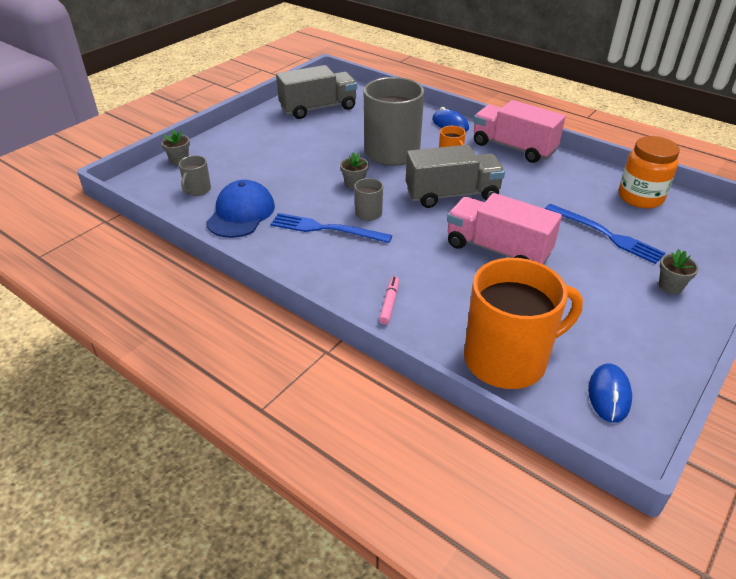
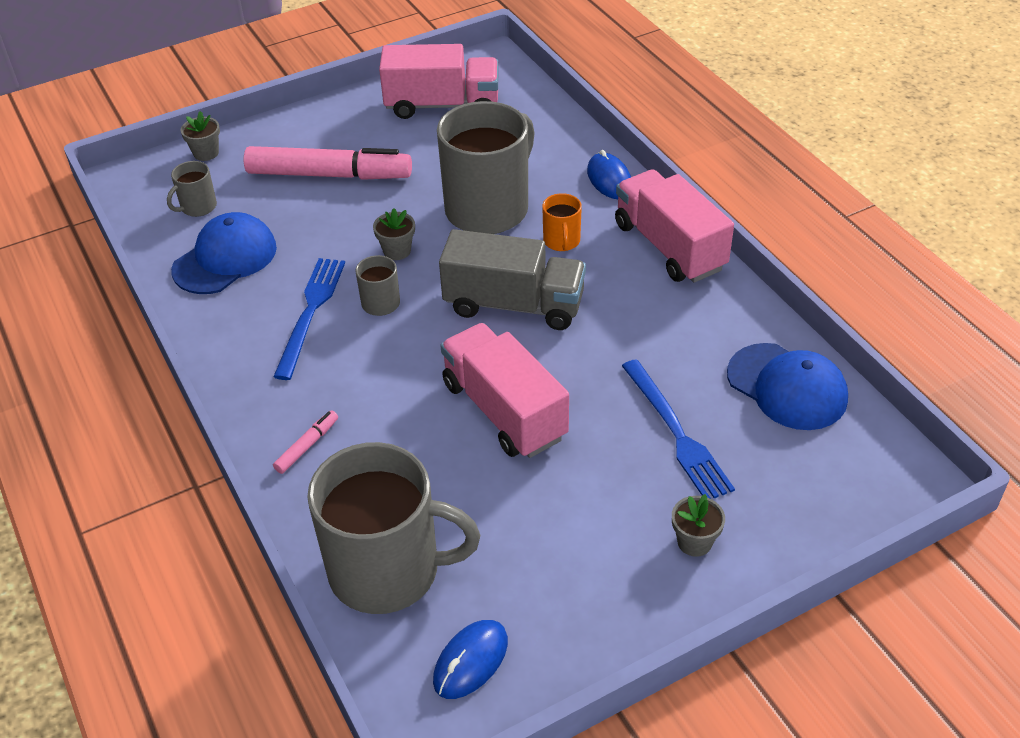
camera: 25 degrees right, 5 degrees up
(275, 155) = (329, 175): none -> pink marker
(318, 108) = (442, 105): grey truck -> pink truck
(326, 229) = (310, 312): blue fork -> blue fork turned 60 degrees clockwise
(507, 359) = (387, 570): orange mug -> grey mug
(640, 197) = (787, 387): orange jar -> blue cap

